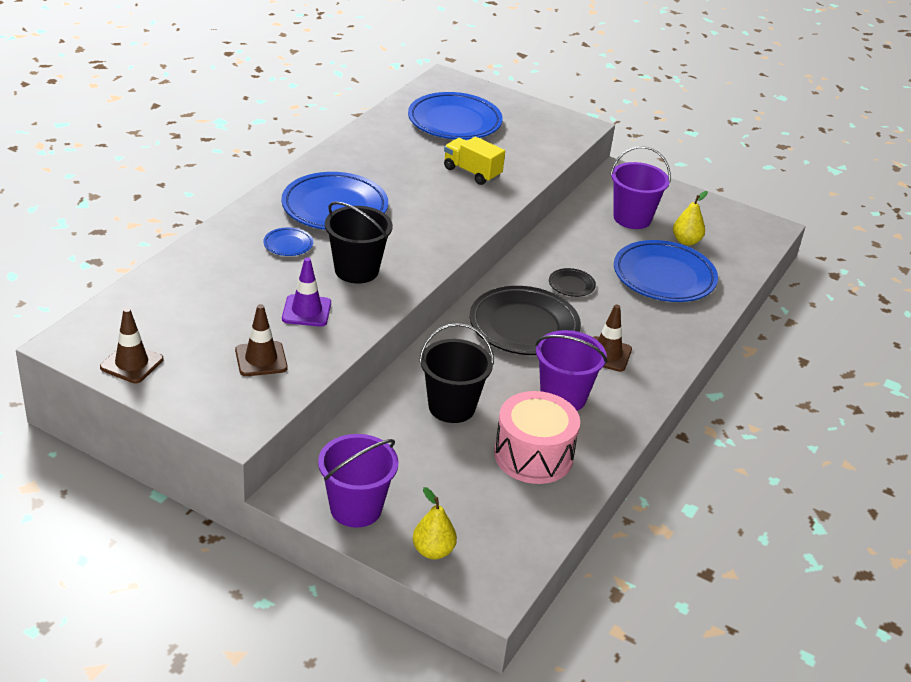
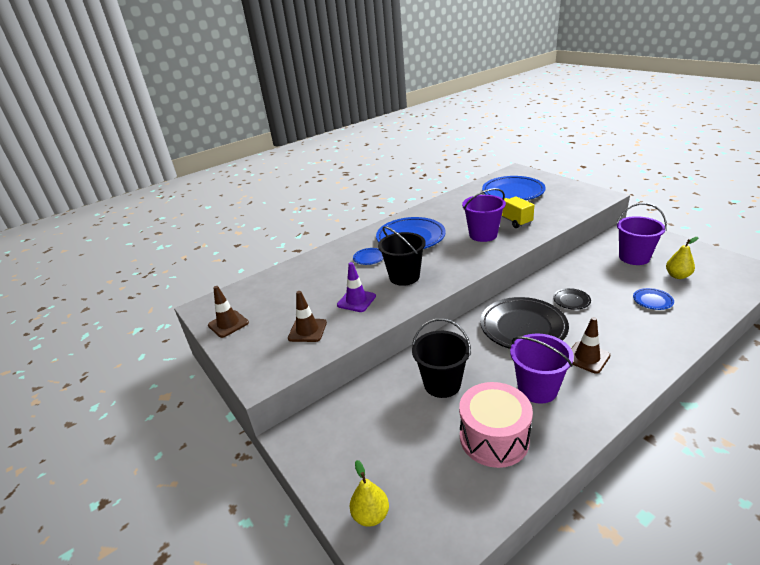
camera: 30 degrees right, 5 degrees down
(356, 508) = (329, 459): purple bucket -> purple bucket (483, 235)
(664, 277) = (652, 301): blue plate -> blue plate, size x0.45

